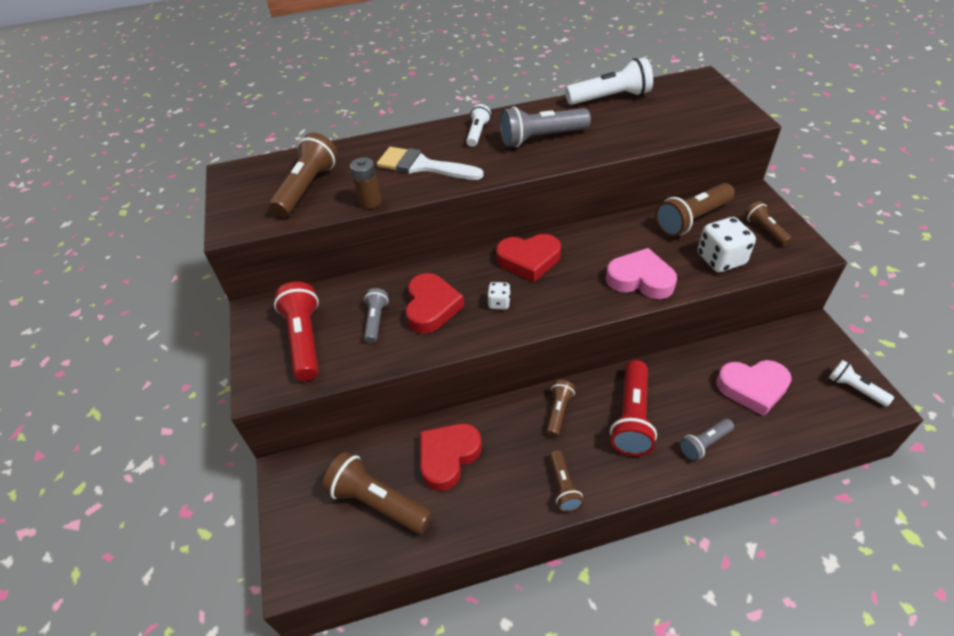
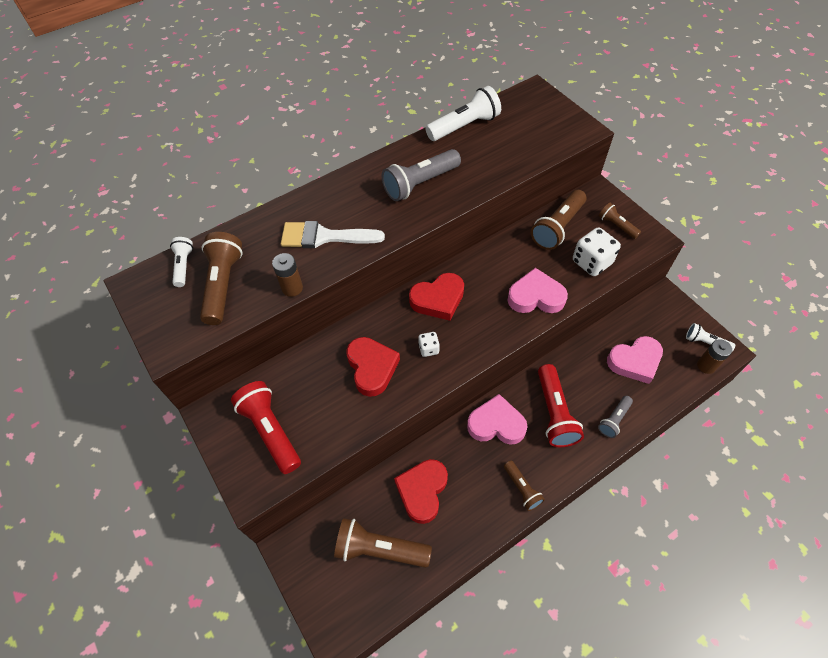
camera: 20 degrees left, 10 degrees up
(376, 320) = (328, 394): grey flashlight -> none
(477, 133) = (360, 188): white flashlight -> white flashlight (184, 266)
(558, 411) = (496, 424): brown flashlight -> pink heart
(848, 414) = (706, 365): none -> brown battery

